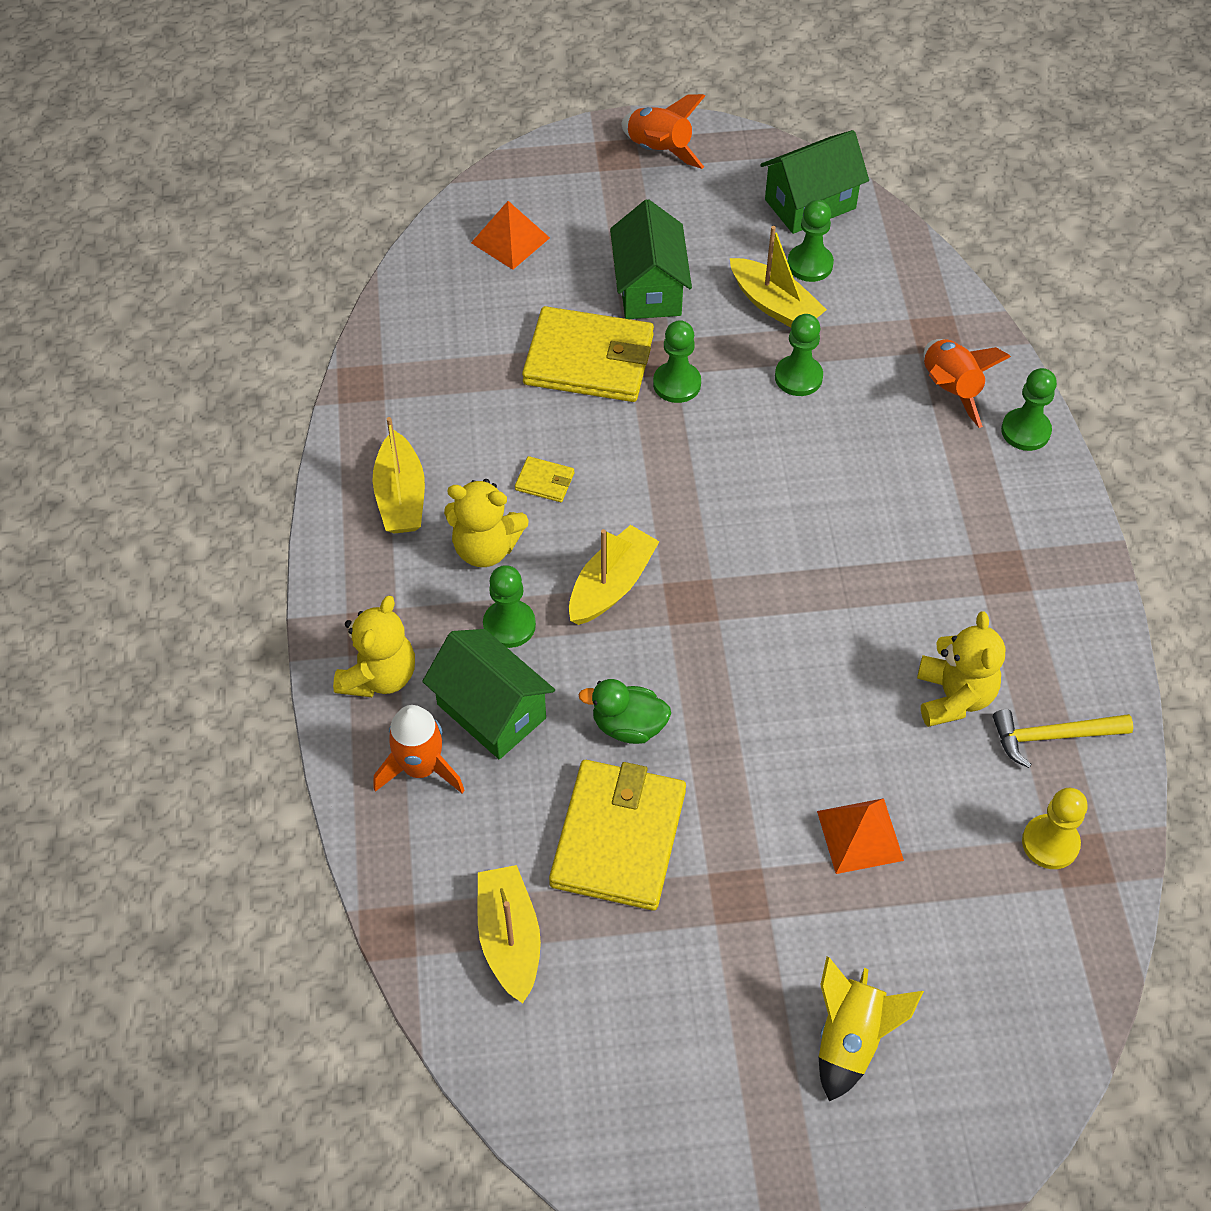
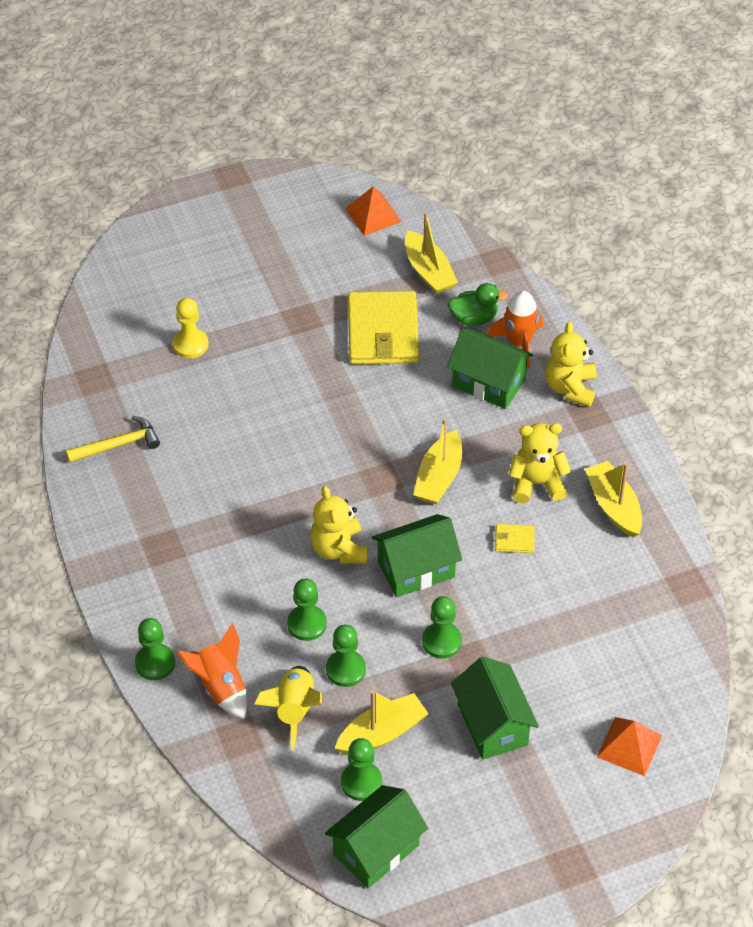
camera: 165 degrees right, 5 degrees down
(509, 625) = (499, 436): green pawn -> green pawn (307, 624)
(589, 359) = (518, 647): yellow wallet -> none
(628, 726) = (397, 393): green duck -> green duck (474, 318)
(659, 150) = (533, 880): orange rocket -> none
(680, 472) = (416, 569): none -> green house
(774, 305) = (382, 733): yellow boat -> yellow boat turned 120 degrees clockwise
(850, 1038) = (221, 266): yellow rocket -> yellow rocket (294, 710)
(860, 835) = (235, 363): orange pyramid -> orange pyramid (373, 215)
(953, 697) = (187, 455): yellow teddy bear -> yellow teddy bear (339, 549)
(1050, 843) = (115, 383): yellow pawn -> yellow pawn (190, 344)

